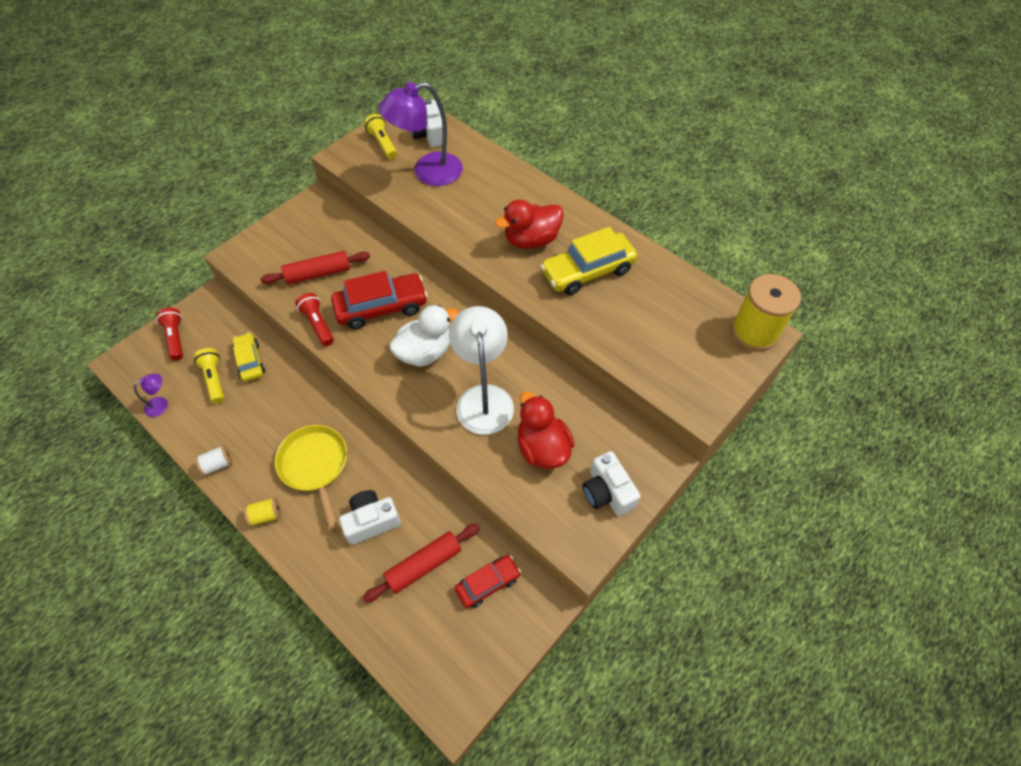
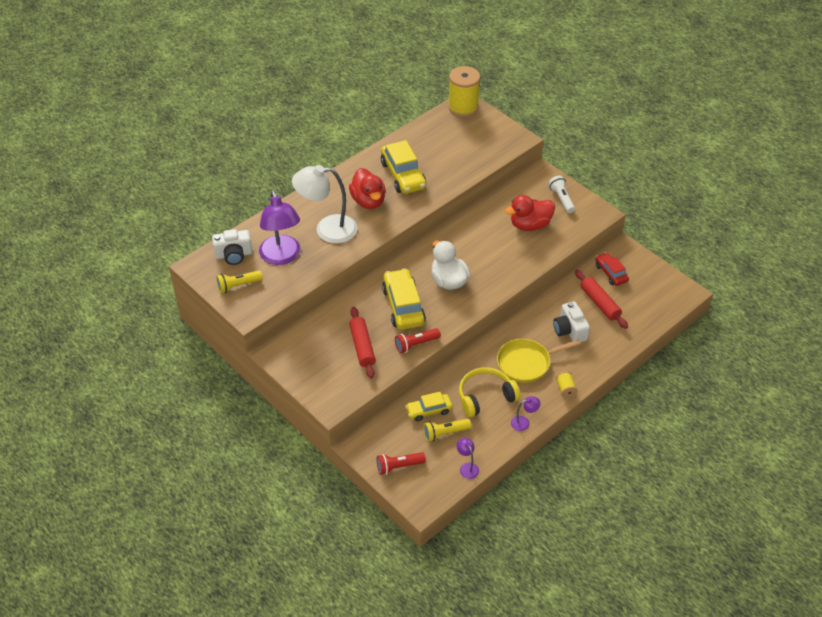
camera: 85 degrees left, 10 degrees down
(217, 464) = (524, 422): white spool -> purple lamp
(264, 419) = (485, 396): none -> yellow headphones
(381, 307) = (403, 306): red car -> yellow car
(483, 398) = (490, 251): white lamp -> white lamp (327, 229)
(607, 492) = (561, 199): white camera -> white flashlight

